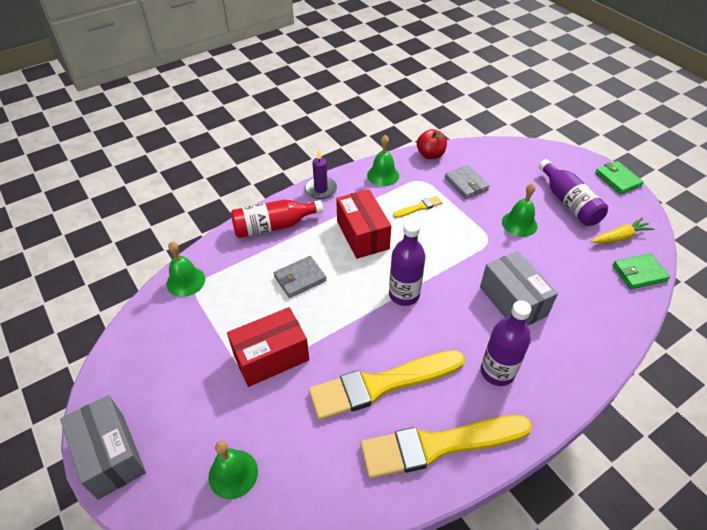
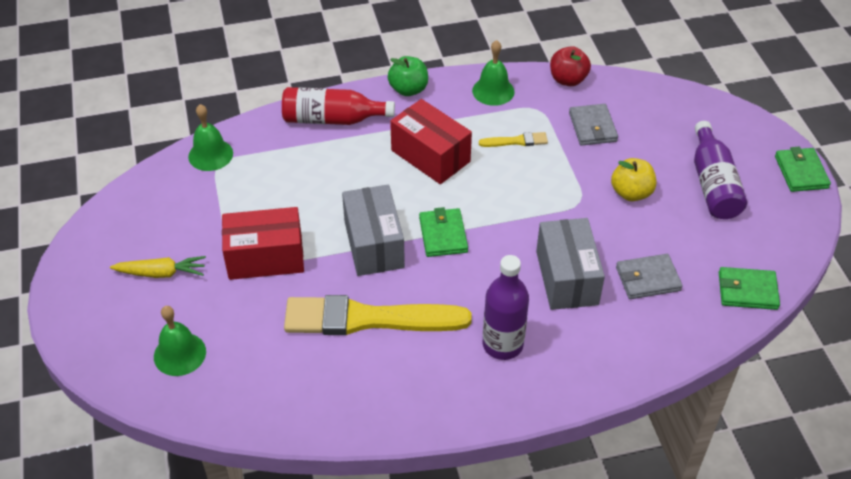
camera: 20 degrees right, 0 degrees up
(111, 455) = (73, 301): grey box -> grey box (374, 244)
(300, 278) = (334, 185): grey wallet -> grey wallet (648, 279)
(321, 189) = (408, 89): purple candle -> green apple
(362, 235) = (430, 156): red box -> red box turned 45 degrees counterclockwise
(404, 294) = (443, 235): purple bottle -> green wallet
(438, 445) = (397, 394): yellow brush -> none
(519, 224) = (631, 193): green bell -> yellow apple
(620, 237) = (752, 243): yellow carrot -> yellow carrot (161, 273)

